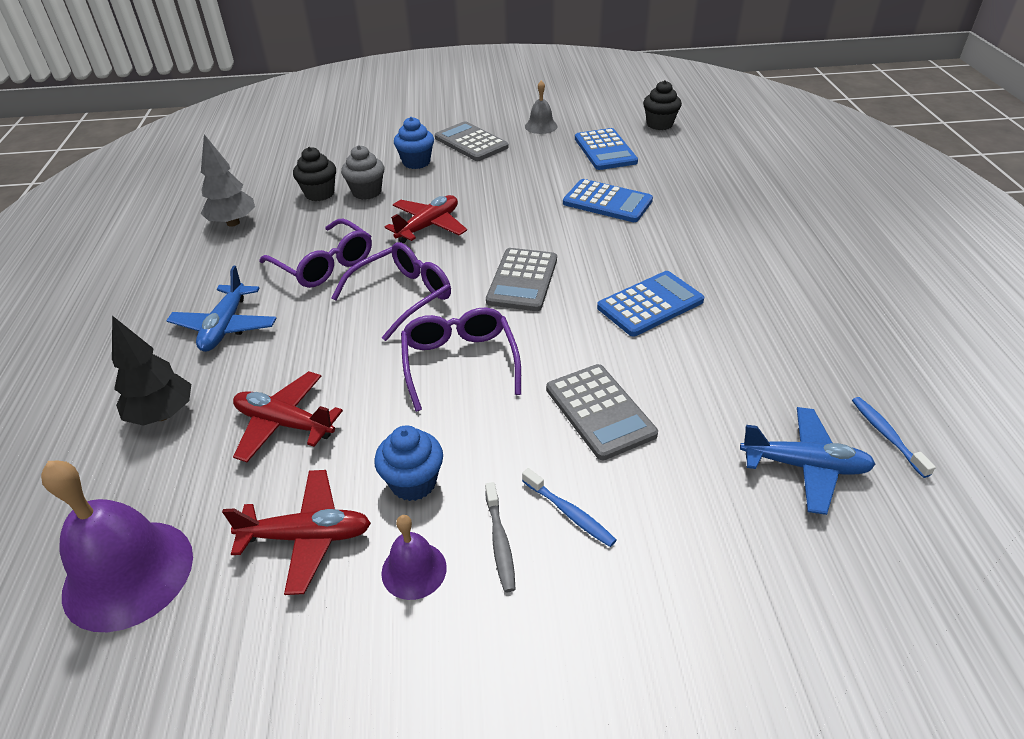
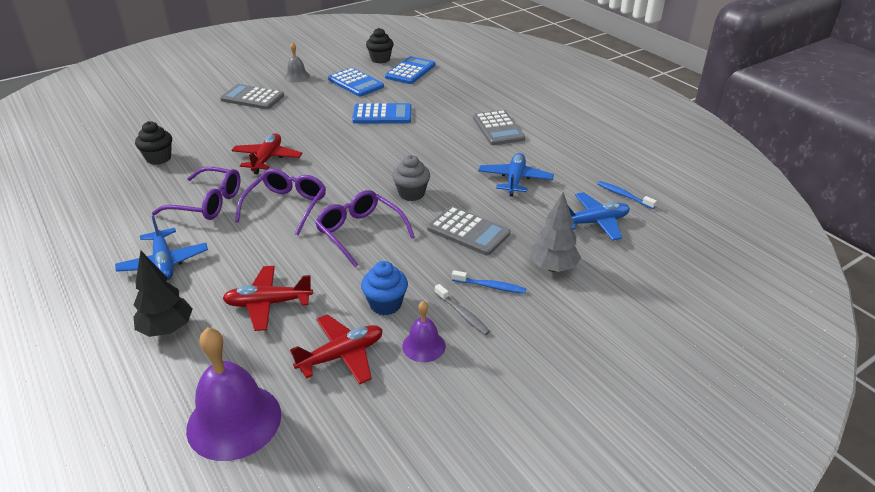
camera: 30 degrees left, 5 degrees down
(233, 223) = (101, 195): grey tree -> grey tree (553, 268)
(366, 192) = (198, 148): grey cupcake -> grey cupcake (411, 194)
(416, 162) = (220, 120): blue cupcake -> none
(522, 280) = (363, 175): grey calculator -> grey calculator (498, 128)
(650, 304) = (454, 166): blue calculator -> blue calculator (410, 71)
(724, 352) = (515, 180): none -> blue plane

